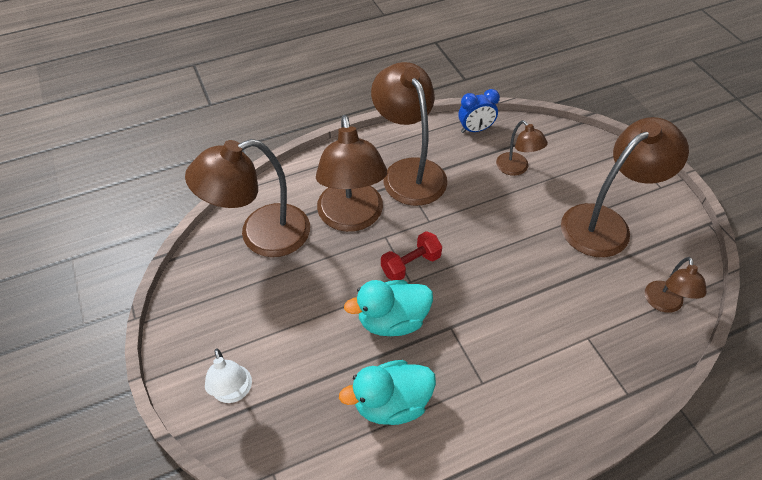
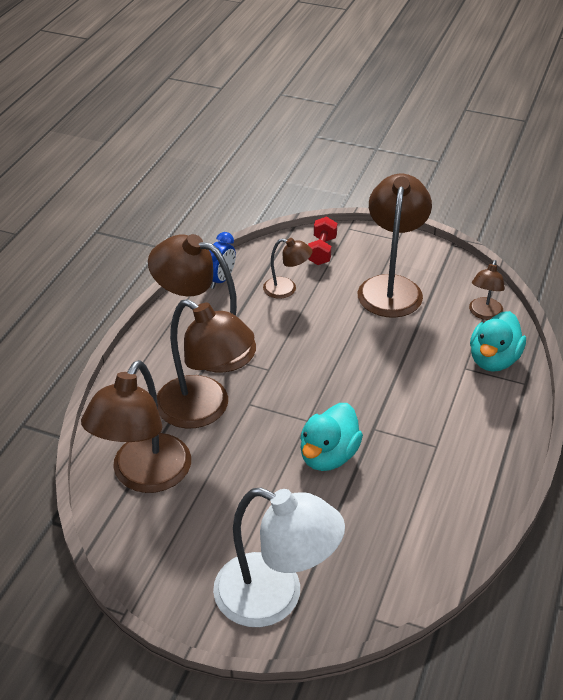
camera: 45 degrees left, 10 degrees down
(233, 392) = (275, 597): white lamp -> white lamp, size x1.95
(391, 403) = (395, 507): turquoise duck -> turquoise duck (493, 360)
(410, 264) = (293, 409): red dumbbell -> red dumbbell (321, 251)
(664, 304) = (484, 313): brown lamp -> brown lamp turned 60 degrees clockwise

